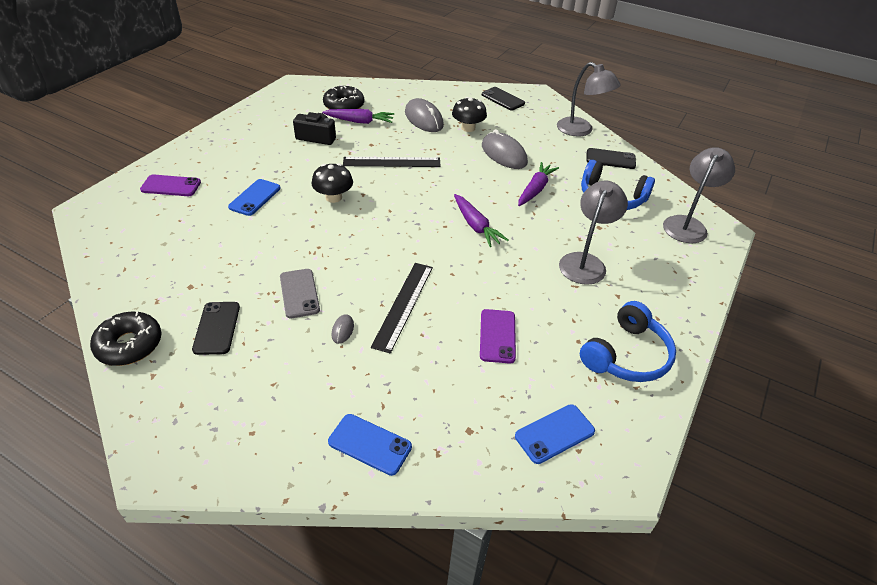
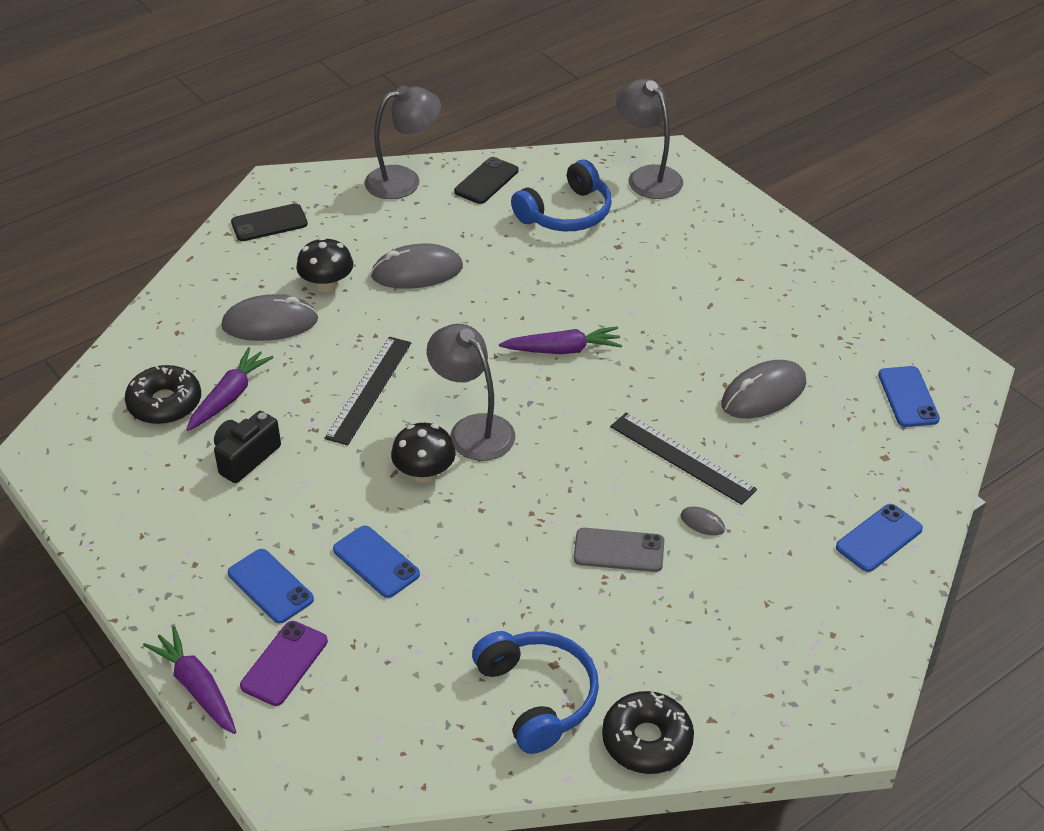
camera: 65 degrees left, 0 degrees up
(217, 328) = (650, 644): black phone -> none
(225, 168) = (270, 586): none -> blue phone
(497, 336) = (763, 394): purple phone -> grey mouse
(535, 189) = (515, 271): purple carrot -> purple carrot (196, 687)
(585, 262) = (674, 282): grey lamp -> grey lamp (473, 429)
(627, 355) = (827, 308): blue headphones -> blue headphones (538, 696)

